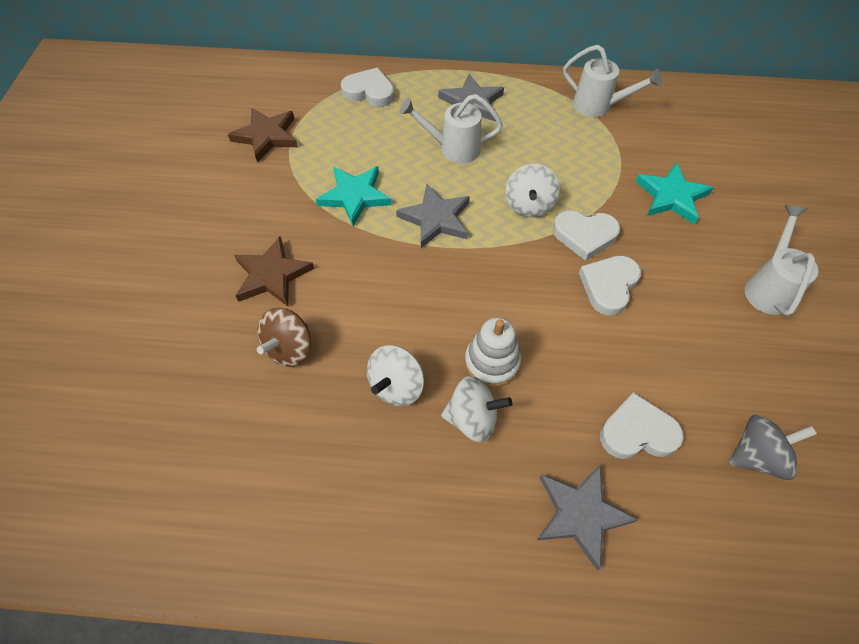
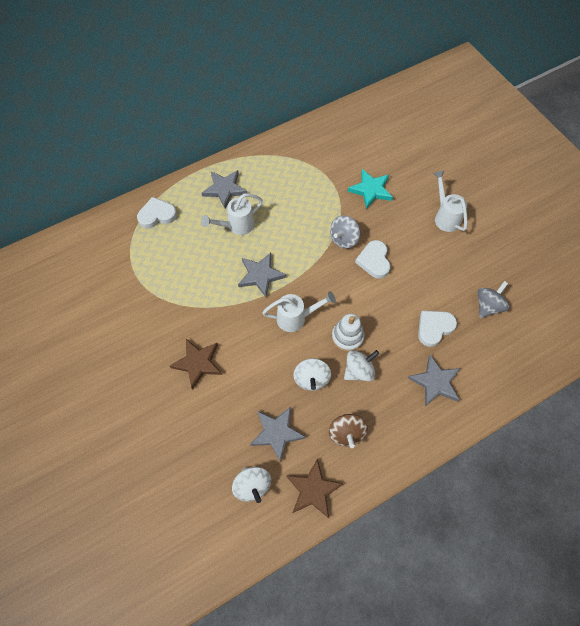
camera: 35 degrees left, 5 degrees up
(267, 136) = (118, 281): brown star -> brown star (313, 490)
(289, 348) = (242, 396): brown spinning top -> brown spinning top (346, 433)
(291, 426) = (277, 433): none -> grey star
(355, 196) = (205, 288): turquoise star -> none
(529, 205) = (303, 238): white spinning top -> white spinning top (252, 486)
(584, 235) = (343, 239): white heart -> grey spinning top
(599, 106) = (297, 152): white watering can -> white watering can (296, 318)

